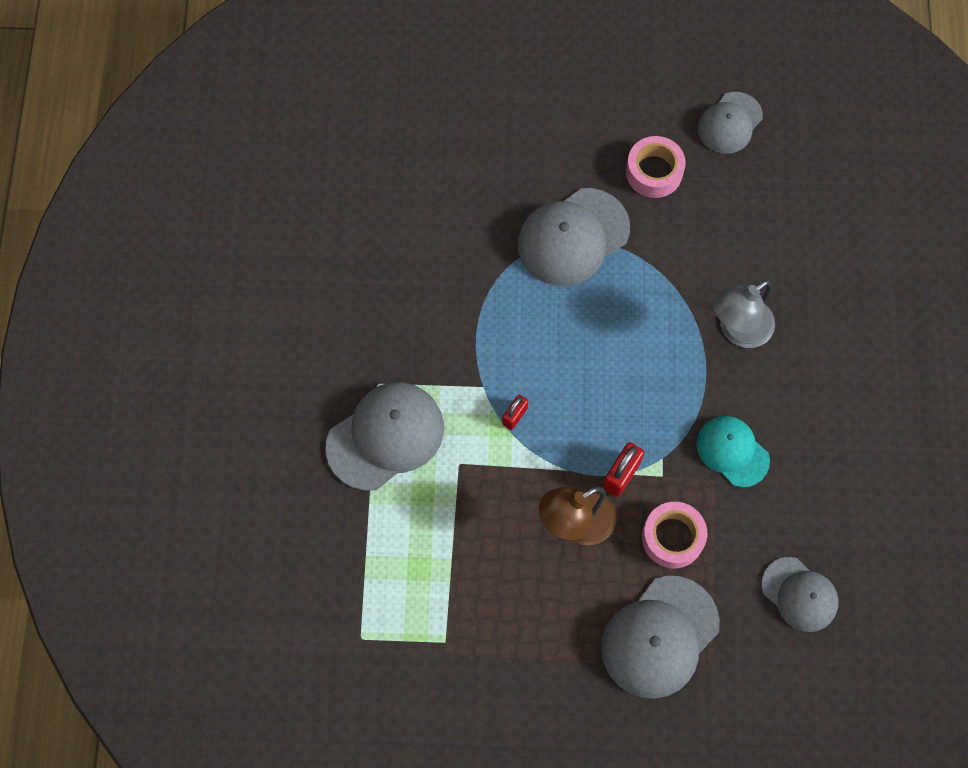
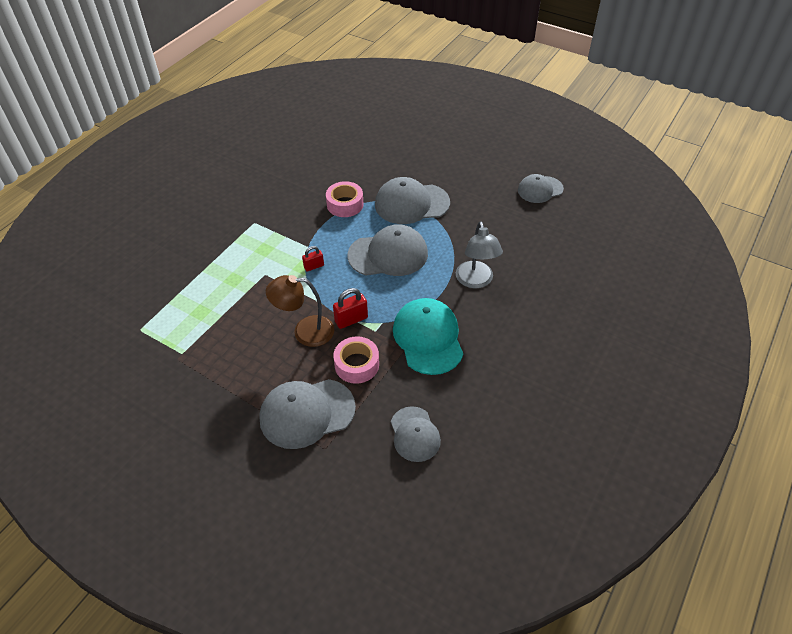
camera: 30 degrees right, 20 degrees down
(385, 436) = (237, 246): grey cap -> grey cap (388, 254)
(654, 172) = (479, 194): pink tape -> pink tape (345, 204)
(732, 451) = (428, 338): turquoise cap -> turquoise cap, size x1.59
(737, 330) = (476, 281): grey lamp -> grey lamp turned 90 degrees counterclockwise

